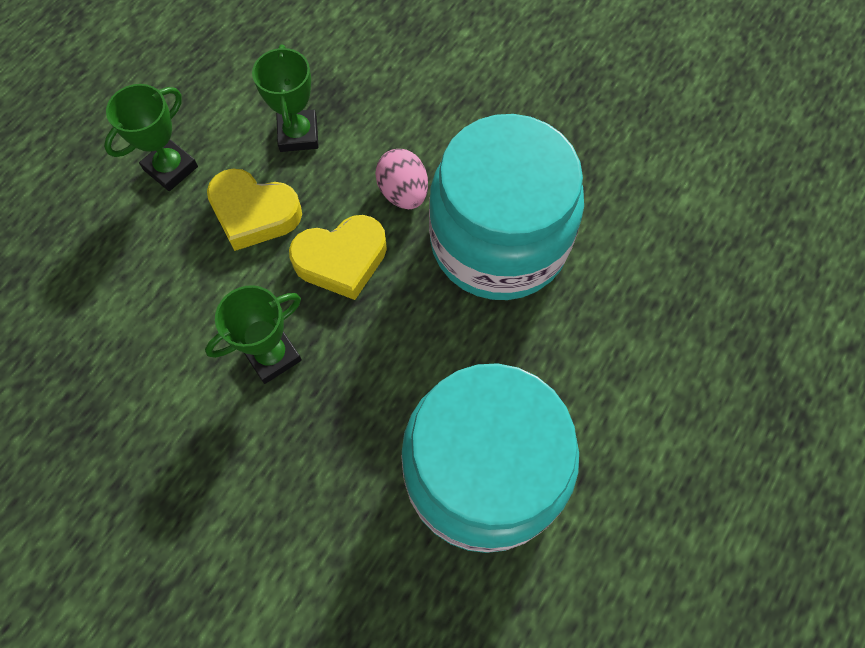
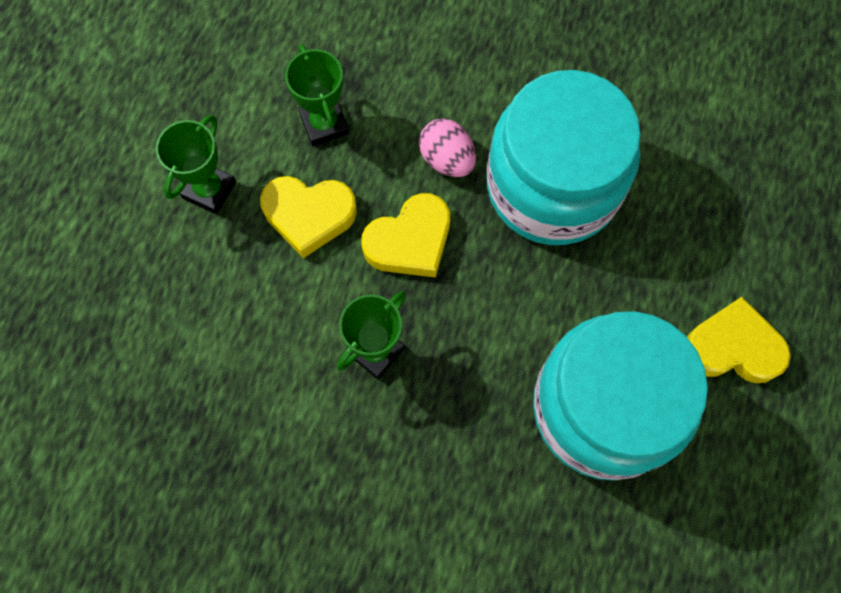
camera: 15 degrees left, 5 degrees up
(636, 446) = (732, 347): none -> yellow heart

